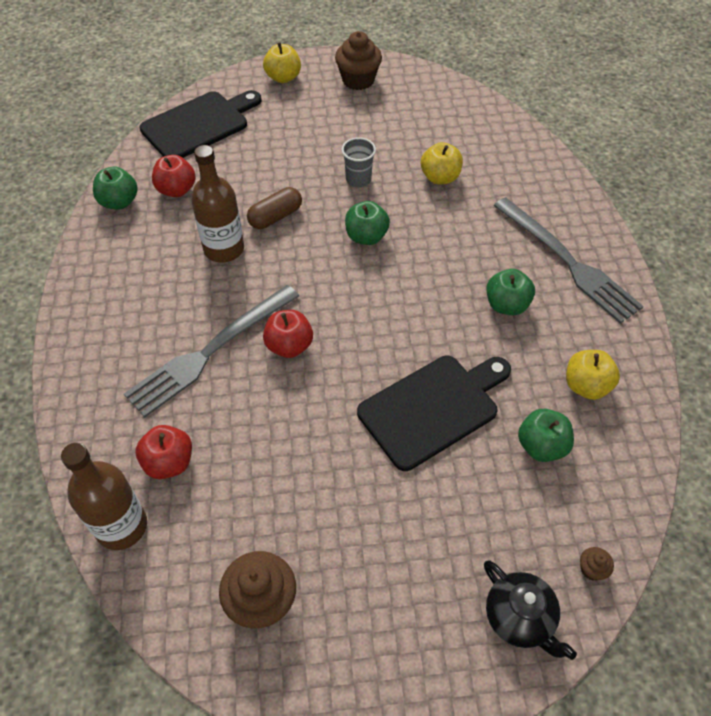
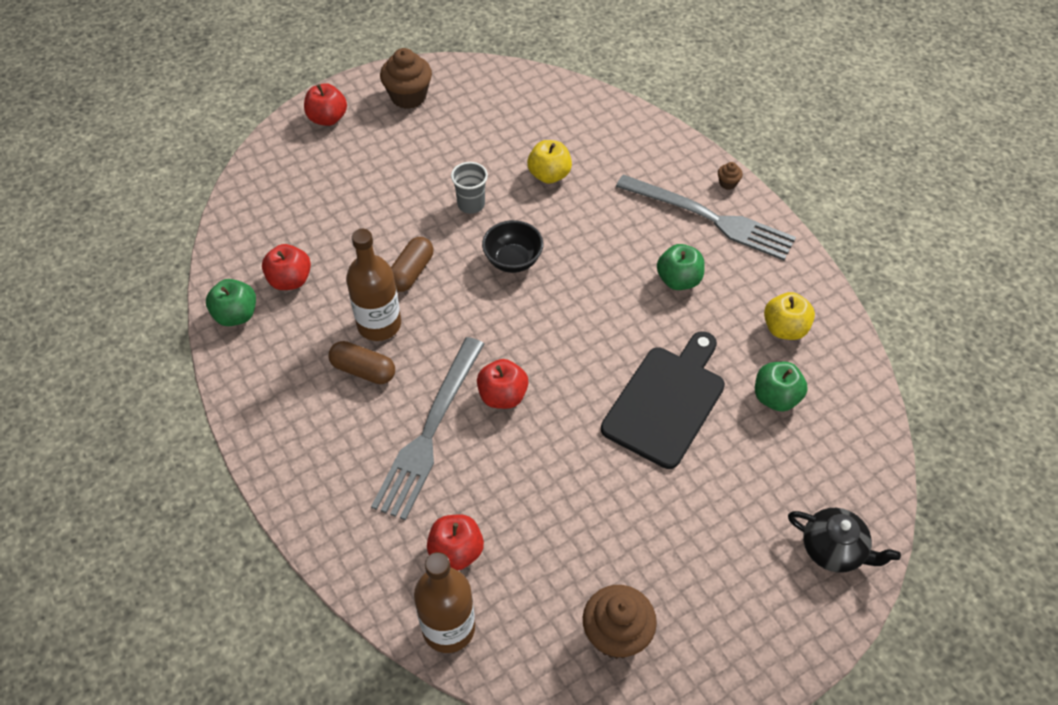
camera: 25 degrees left, 0 degrees up
(188, 281) = (363, 370): none -> brown capsule
(199, 124) = (268, 200): black cutting board -> none
(283, 77) = (327, 118): yellow apple -> red apple
(366, 237) = (513, 260): green apple -> black bowl
(592, 569) = (868, 485): brown cupcake -> brown cupcake (727, 183)

